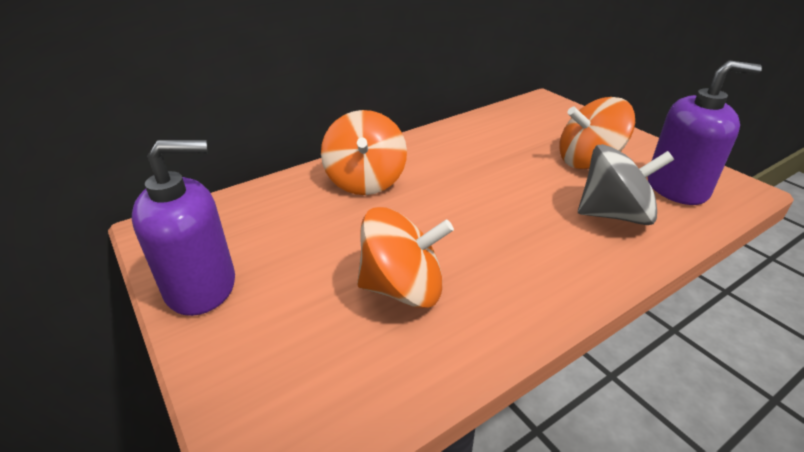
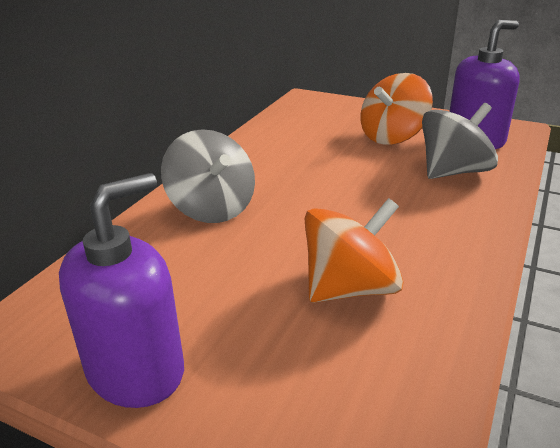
camera: 30 degrees left, 5 degrees down
(365, 181) = (212, 208): orange spinning top -> grey spinning top

